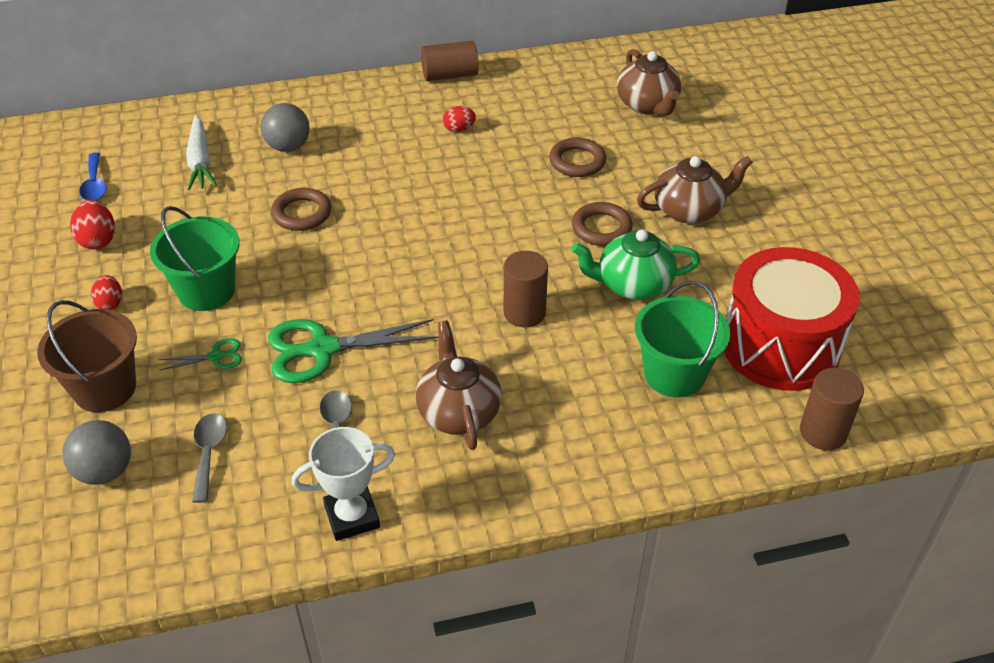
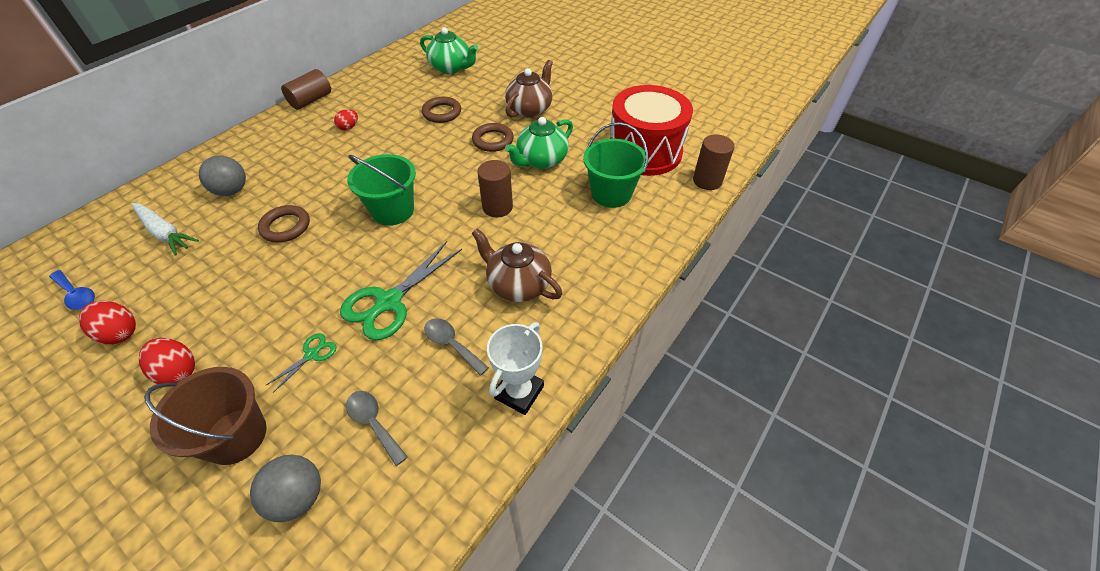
camera: 40 degrees left, 5 degrees up
(110, 303) = (178, 371): red egg -> red egg, size x1.50
(206, 291) = (258, 315): green bucket -> green bucket (393, 210)
(647, 105) = (451, 68): brown teapot -> green teapot

